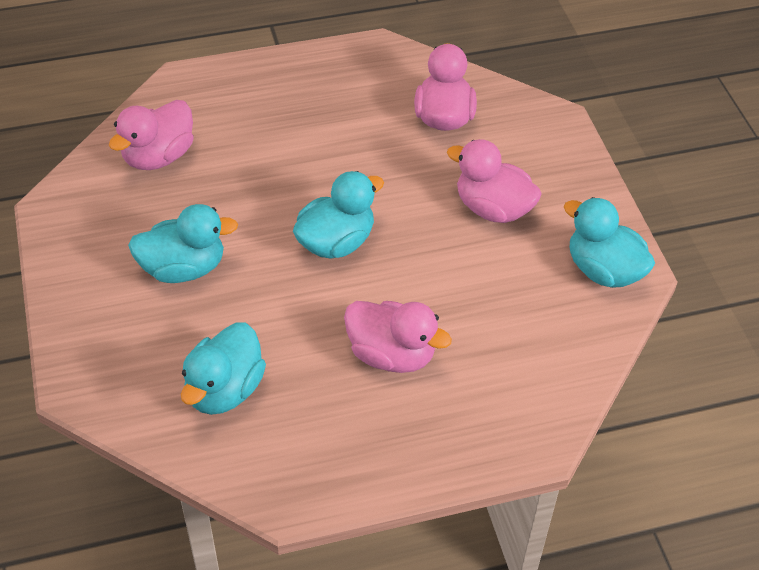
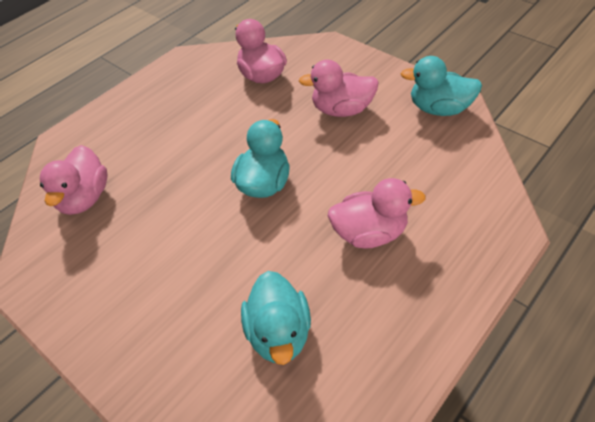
camera: 30 degrees left, 0 degrees up
(183, 268) = (169, 264): turquoise duck -> none

